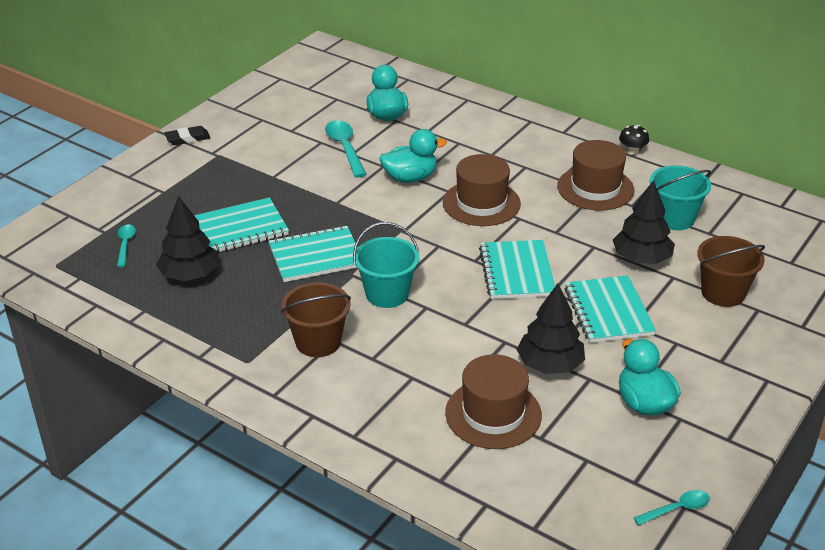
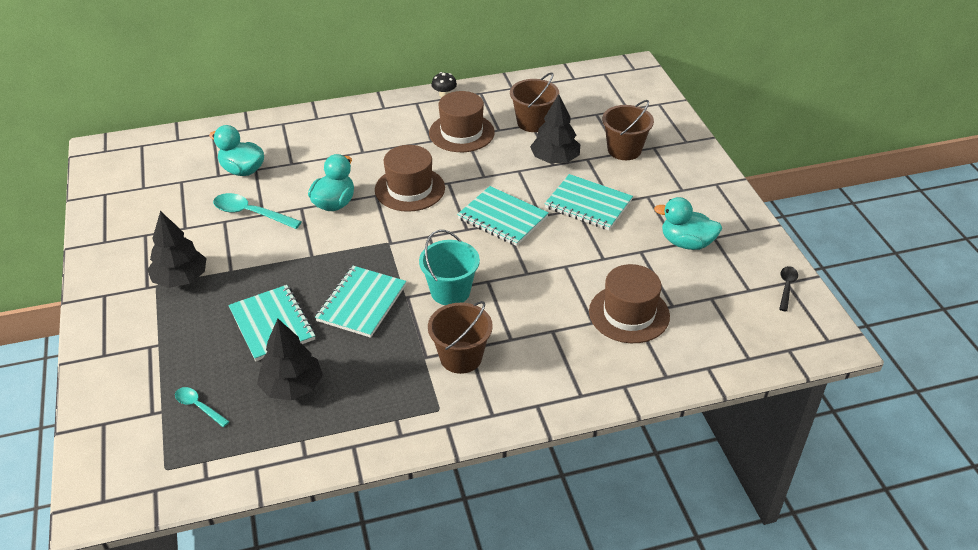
camera: 50 degrees left, 5 degrees up
(188, 138) = (105, 290): black eraser -> none
(241, 228) = (272, 324): turquoise notebook -> turquoise notebook turned 45 degrees counterclockwise
(550, 364) = (610, 260): black tree -> black tree (180, 279)
(674, 218) = (533, 122): turquoise bucket -> brown bucket
(676, 509) = (786, 287): turquoise spoon -> black spoon

